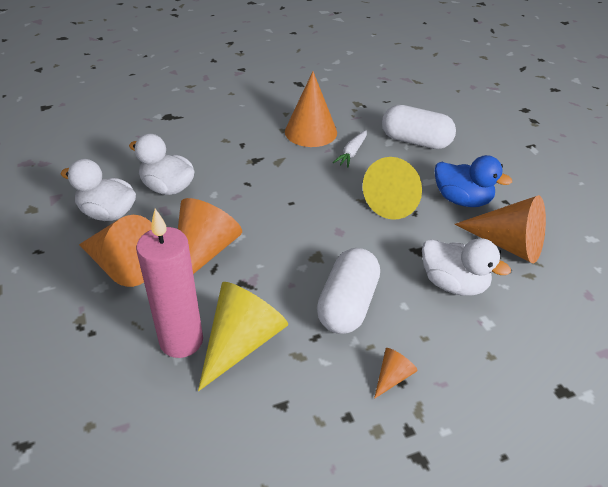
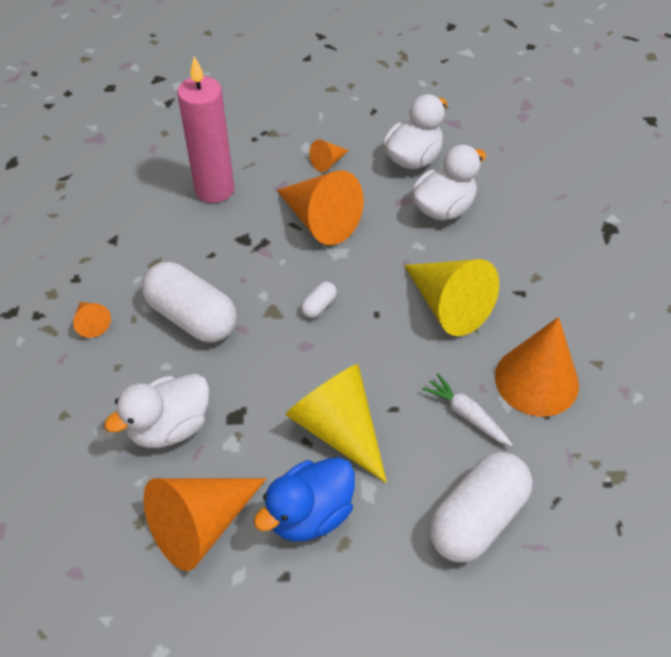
camera: 110 degrees right, 10 degrees up
(122, 266) = (328, 162): orange cone -> orange cone, size x0.46
(242, 343) = (190, 227): yellow cone -> yellow cone (448, 306)
(298, 233) = (319, 306): none -> white capsule

